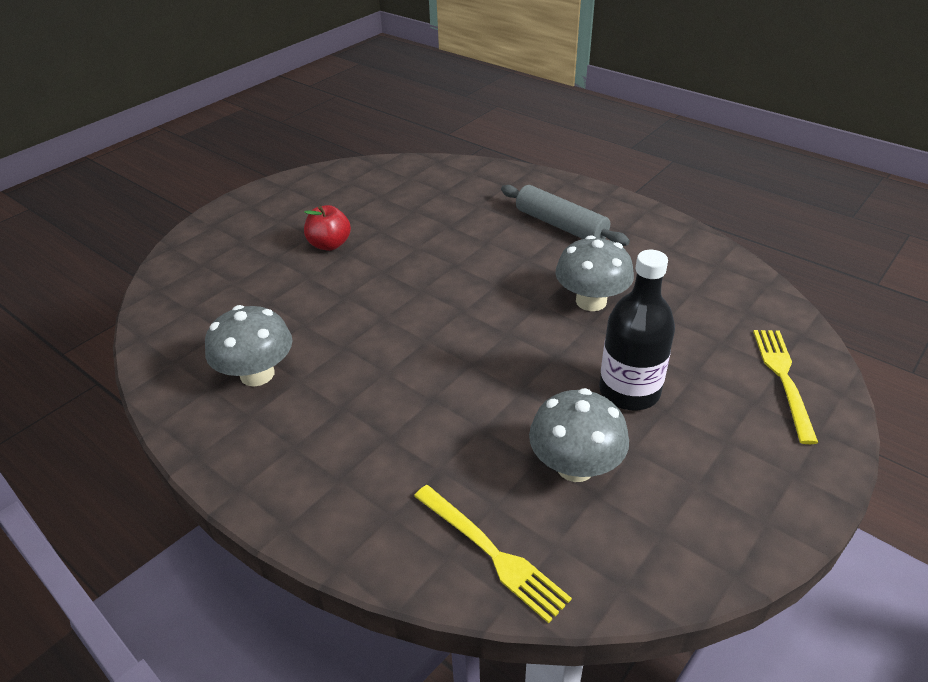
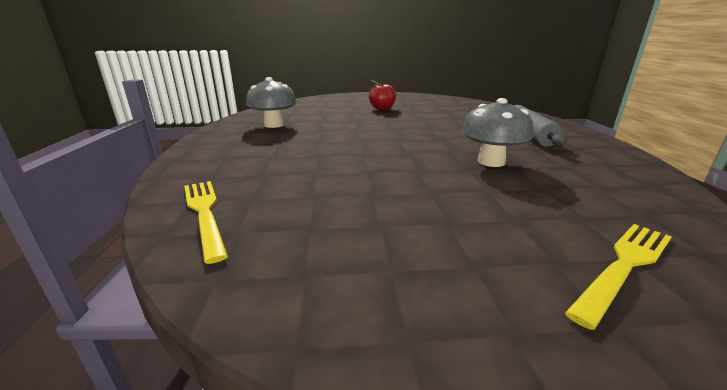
camera: 45 degrees right, 15 degrees down
(492, 553) = (205, 213): yellow fork -> yellow fork turned 150 degrees clockwise
(575, 466) = (327, 210): grey mushroom -> none
(629, 391) = (438, 202): black bottle -> none

